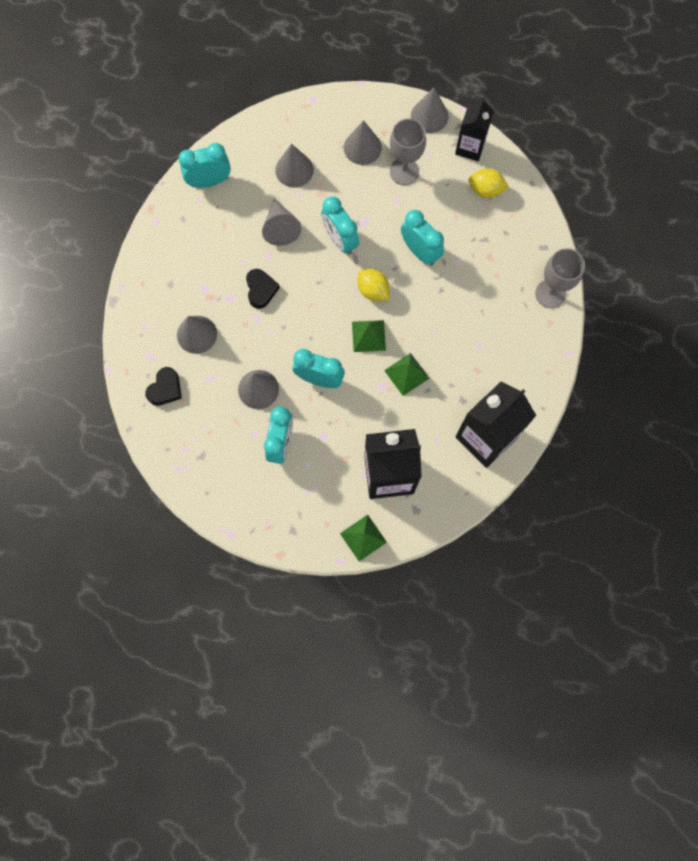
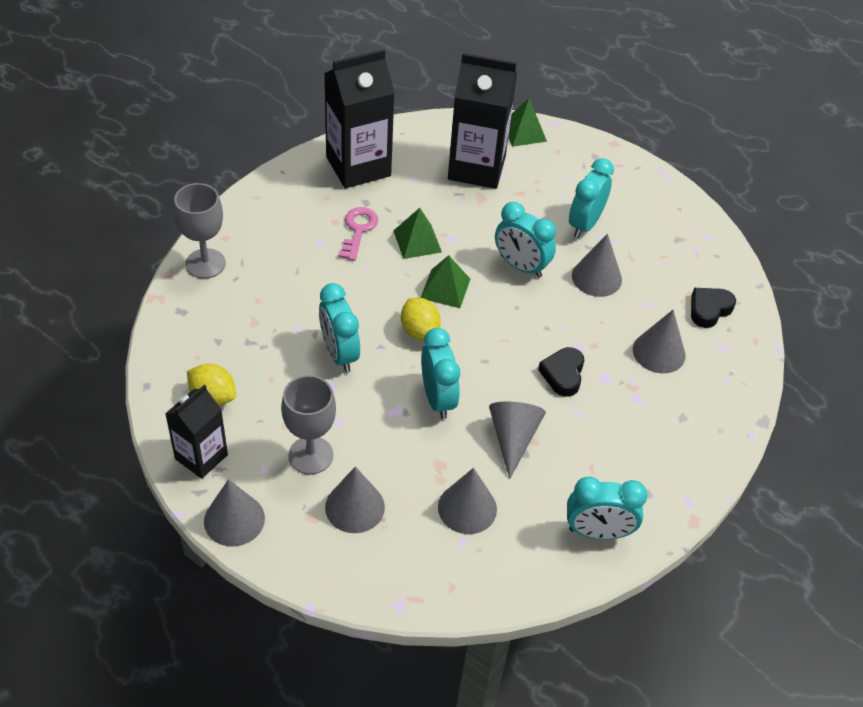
camera: 165 degrees left, 25 degrees down
(456, 368) = (358, 230): none -> pink key

